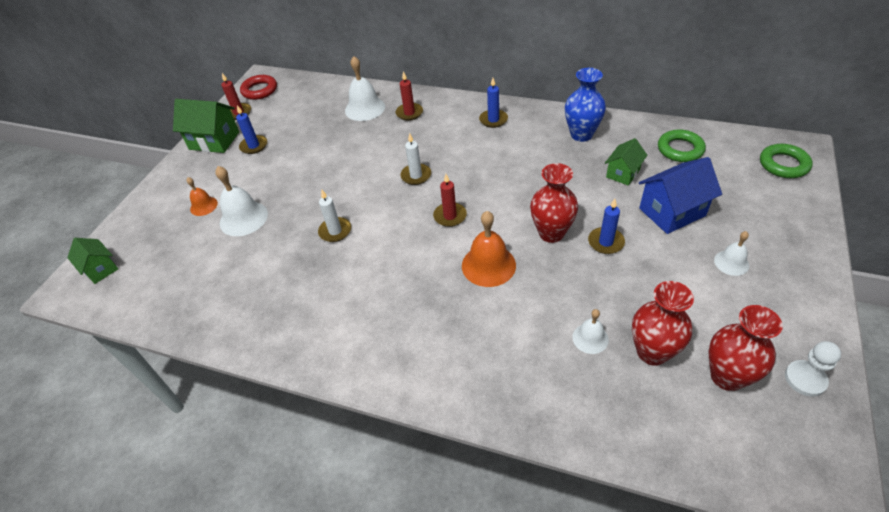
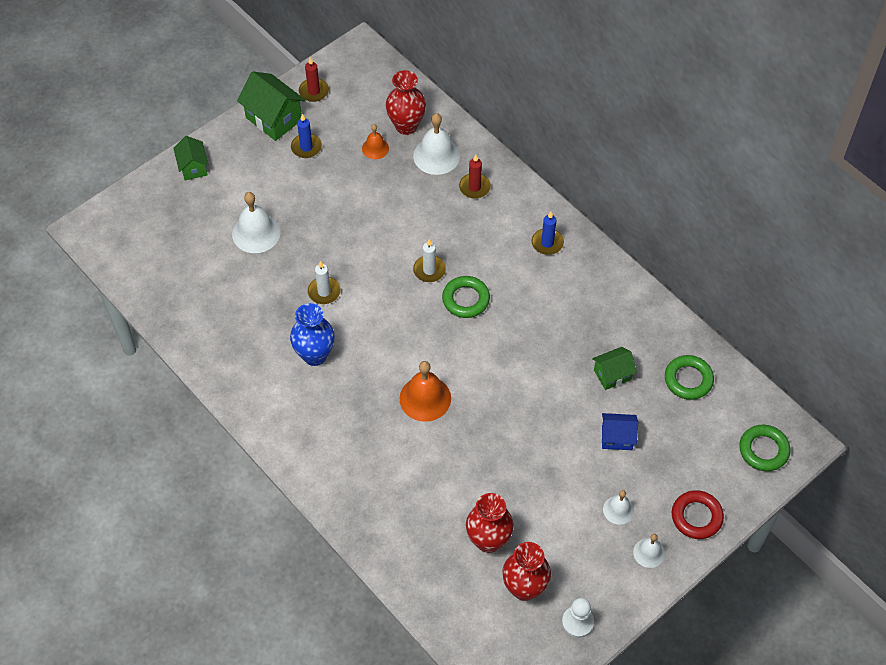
camera: 25 degrees right, 10 degrees up
(100, 269) = (120, 222): green house -> green house (193, 167)
(203, 206) = (229, 198): orange bell -> orange bell (375, 148)
(259, 90) = (349, 69): red ring -> red ring (696, 517)
(450, 216) = (428, 332): red candle -> none
(462, 180) = (466, 299): none -> green ring
(551, 233) = (499, 398): red vase -> red vase (406, 126)
(581, 134) = (614, 310): blue vase -> blue vase (315, 355)
(590, 338) = (453, 504): white bell -> white bell (649, 552)
(606, 242) = (535, 433): blue candle -> none
(672, 212) = (617, 438): blue house -> blue house, size x0.61

